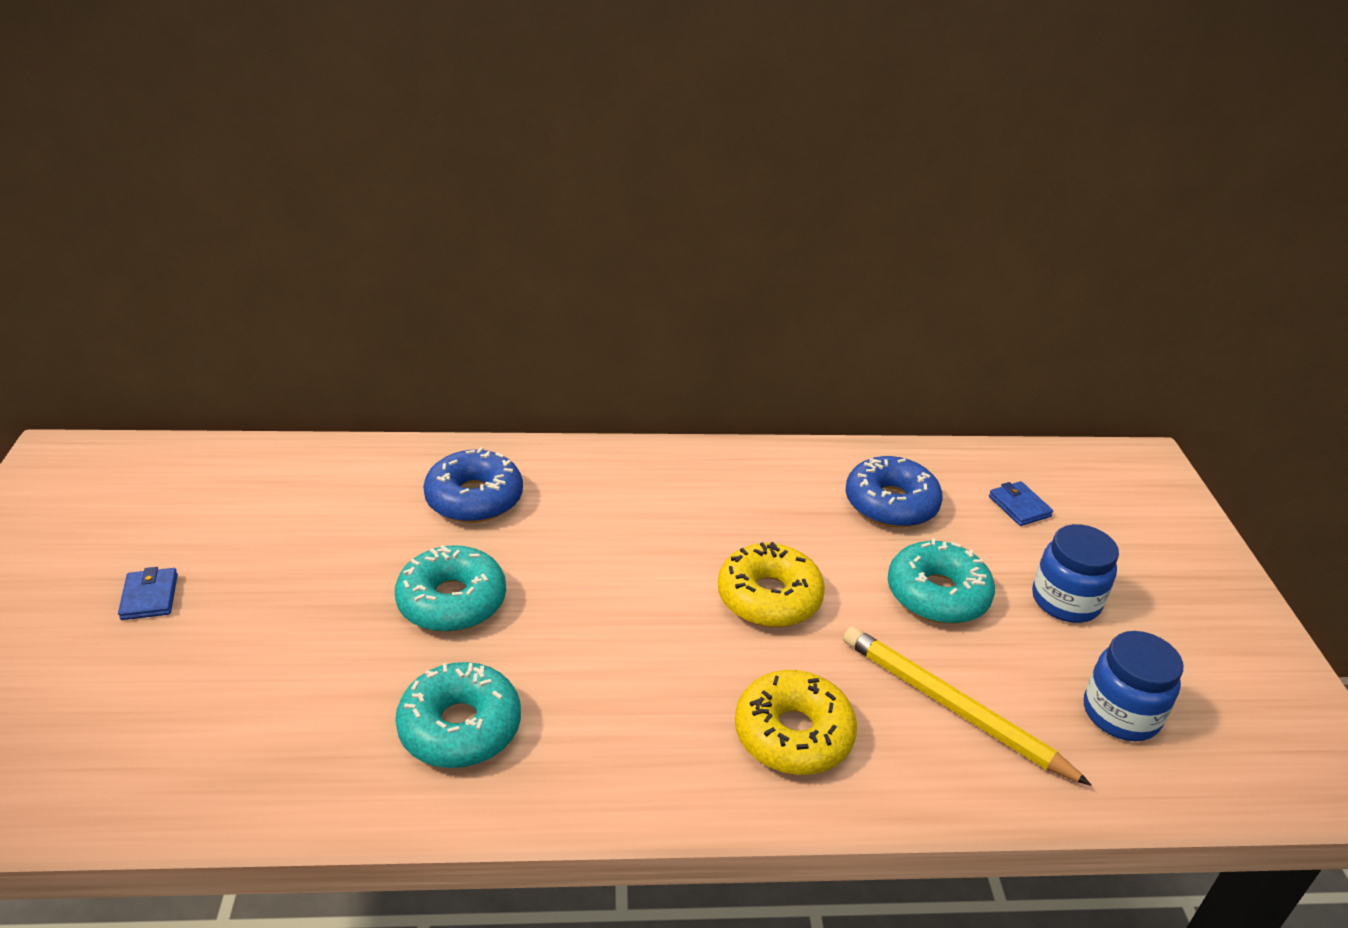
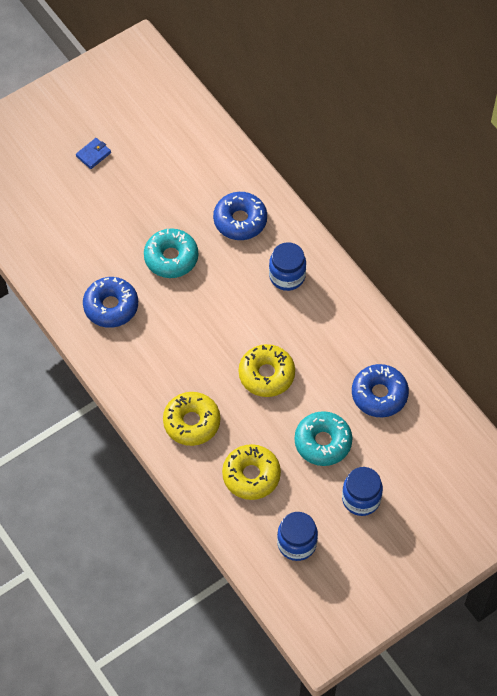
camera: 60 degrees right, 25 degrees up
(460, 727) = (111, 306): turquoise donut -> blue donut
(617, 498) = (287, 276): none -> blue jar
(952, 707) = (251, 475): yellow pencil -> yellow donut
(1019, 506) = (425, 454): blue wallet -> none

